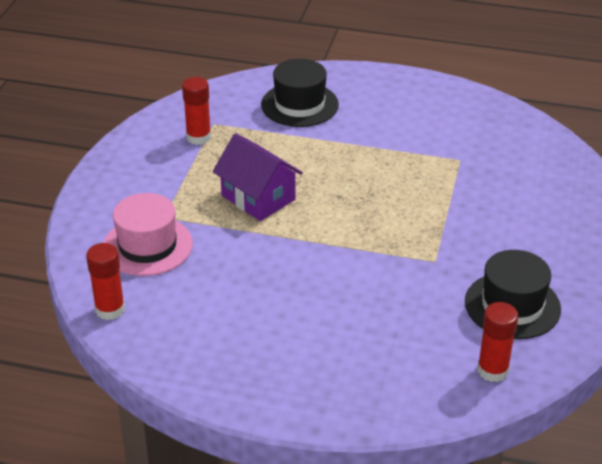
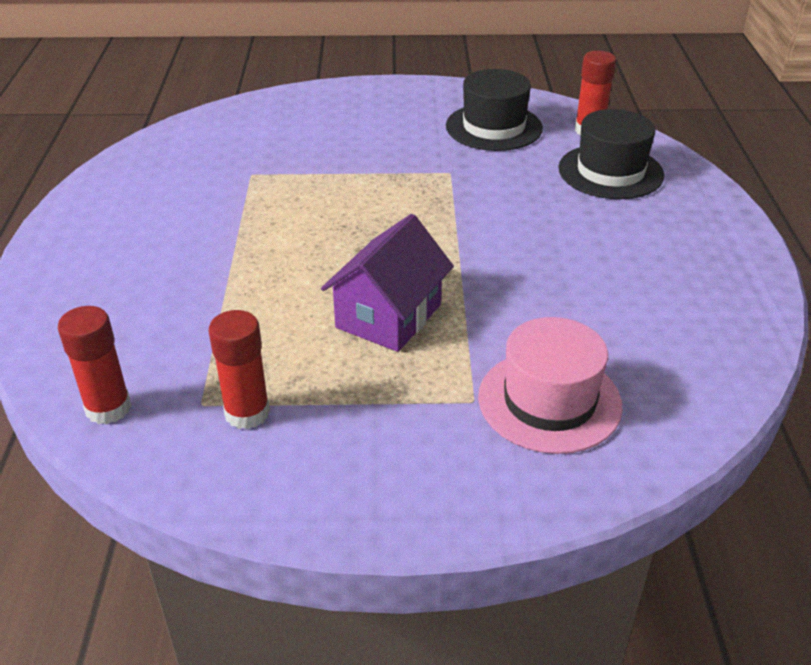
camera: 105 degrees left, 0 degrees up
(110, 309) = (701, 403): red glue stick -> red glue stick (108, 408)
(299, 105) = (133, 318): black hat -> black hat (610, 172)

